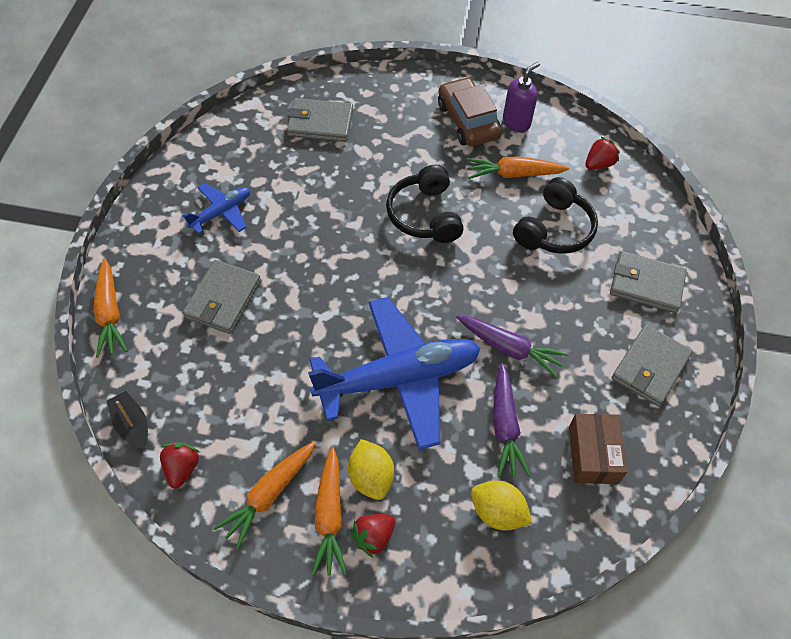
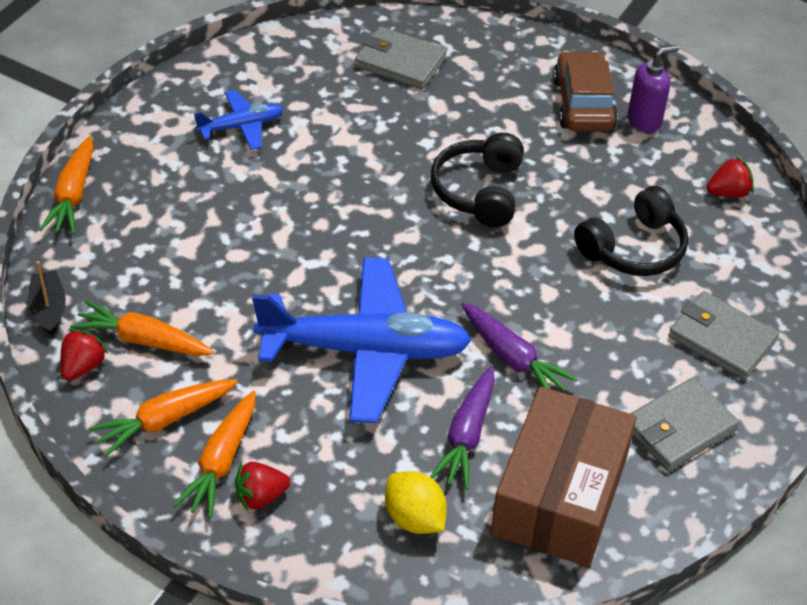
camera: 20 degrees right, 10 degrees down
(223, 299) = (203, 214): grey wallet -> none
(371, 477) = (285, 438): yellow lemon -> none
(514, 174) = (612, 176): orange carrot -> orange carrot (143, 340)
(593, 454) = (560, 496): brown box -> brown box, size x1.81

